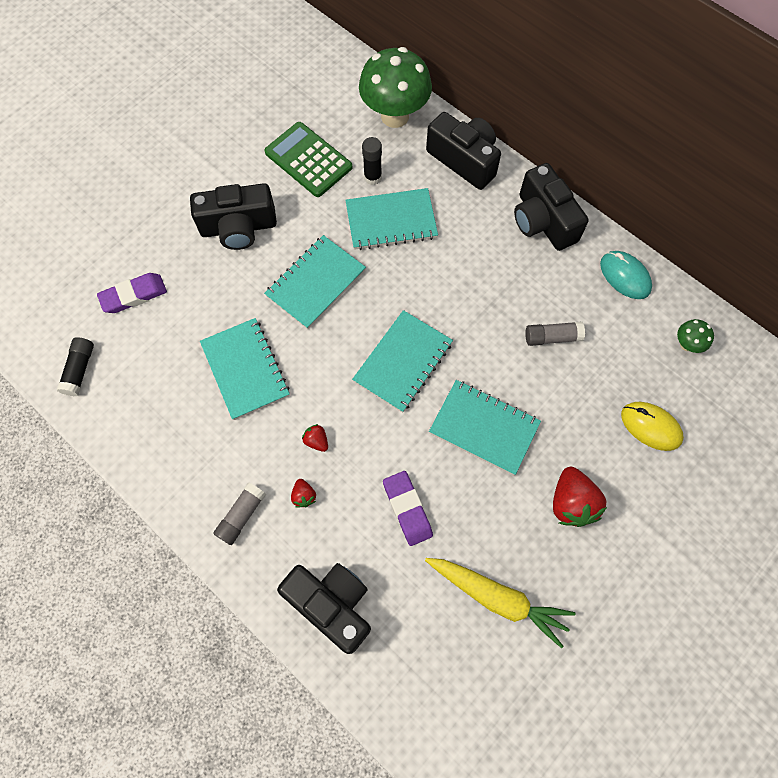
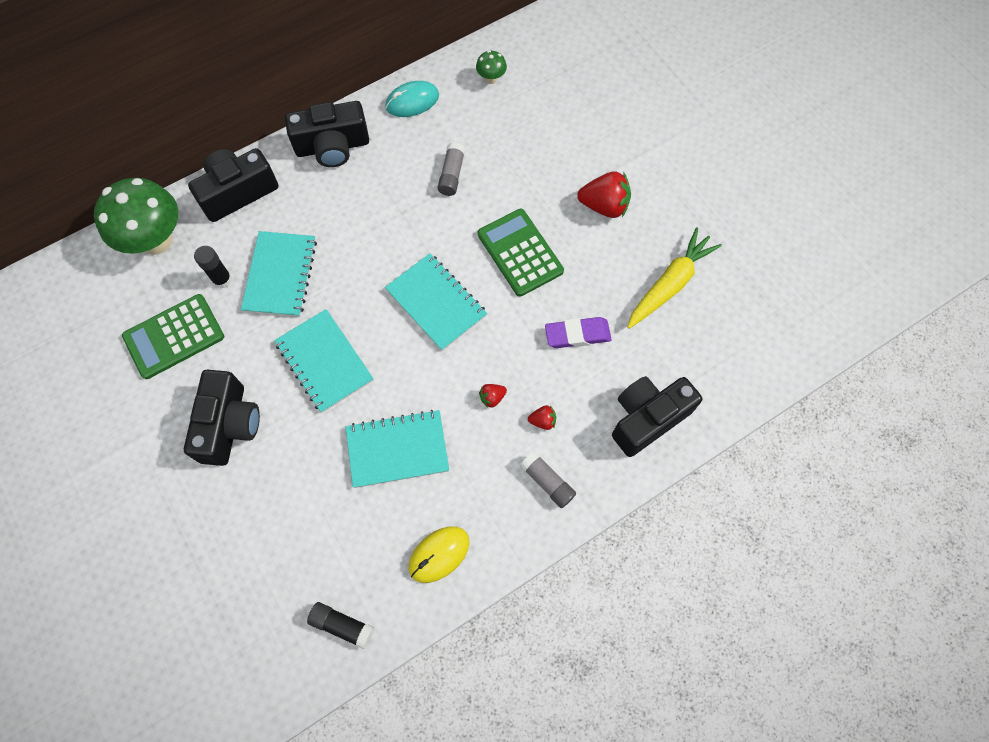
camera: 75 degrees left, 0 degrees up
(134, 295) = (271, 552): purple eraser -> none
(484, 428) = (520, 253): turquoise notebook -> green calculator
(650, 426) = (555, 128): yellow mouse -> yellow mouse (439, 554)

